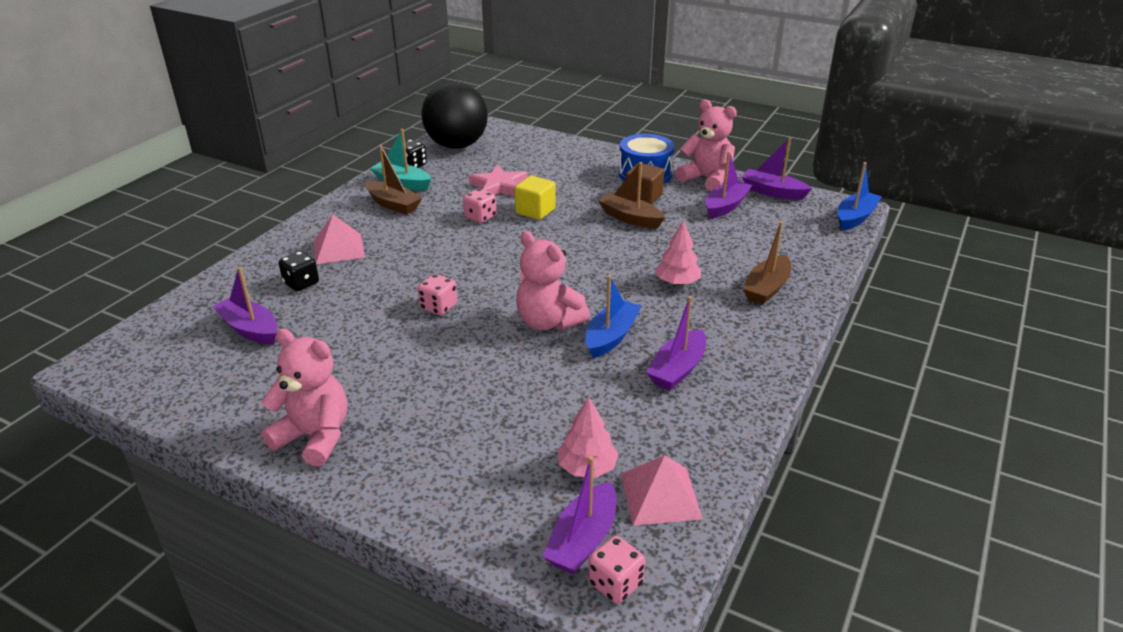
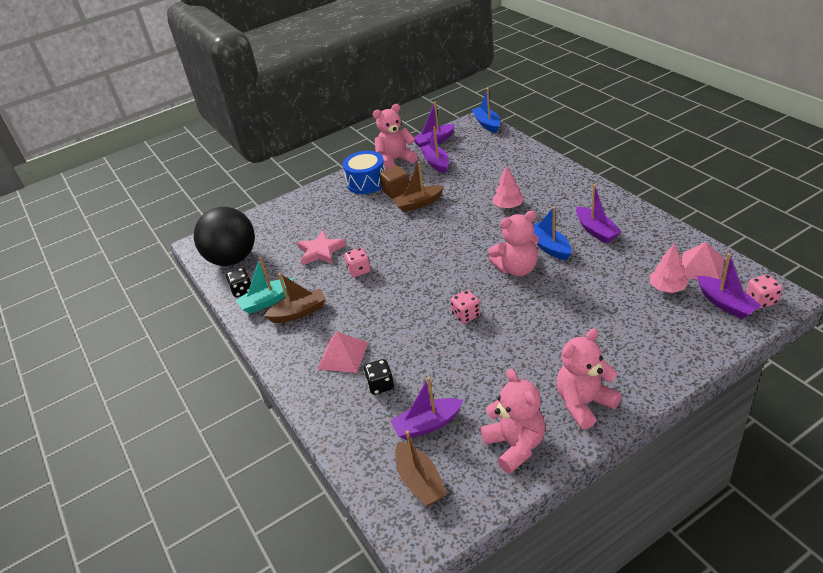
camera: 55 degrees left, 5 degrees up
(231, 398) = (515, 445): none -> pink teddy bear
(535, 211) = (373, 242): yellow cube -> none
(766, 289) = (537, 176): brown boat -> brown boat (420, 481)

